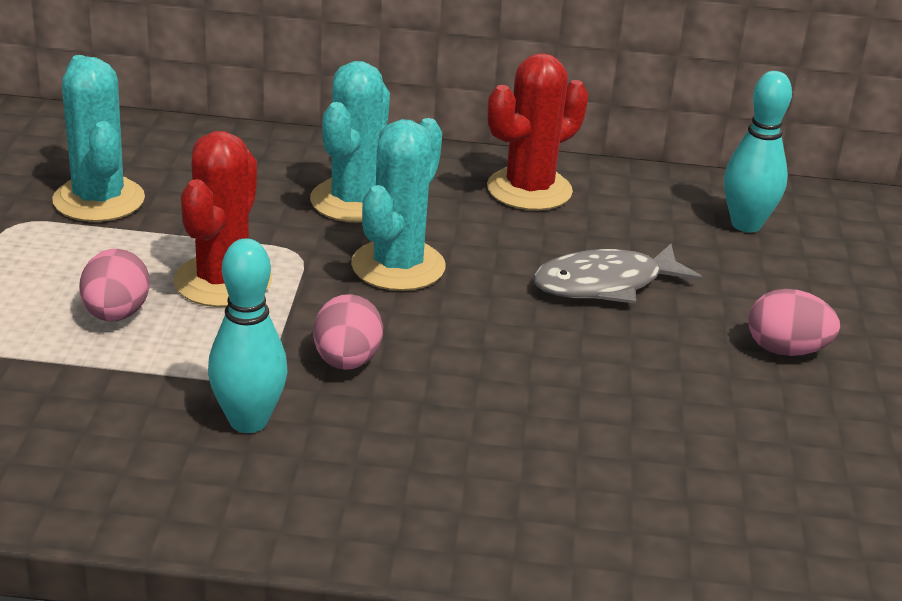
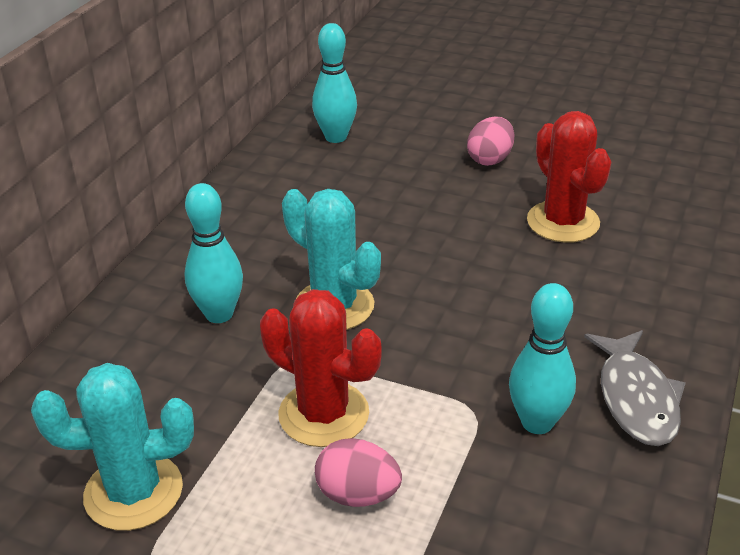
camera: 70 degrees left, 5 degrees up
(346, 361) = (464, 355): pink egg -> none
(354, 201) = (219, 314): turquoise cactus -> turquoise bowling pin
(529, 190) = (245, 218): red cactus -> red cactus (563, 222)
(605, 284) = (393, 211): grey fish -> grey fish (636, 398)

